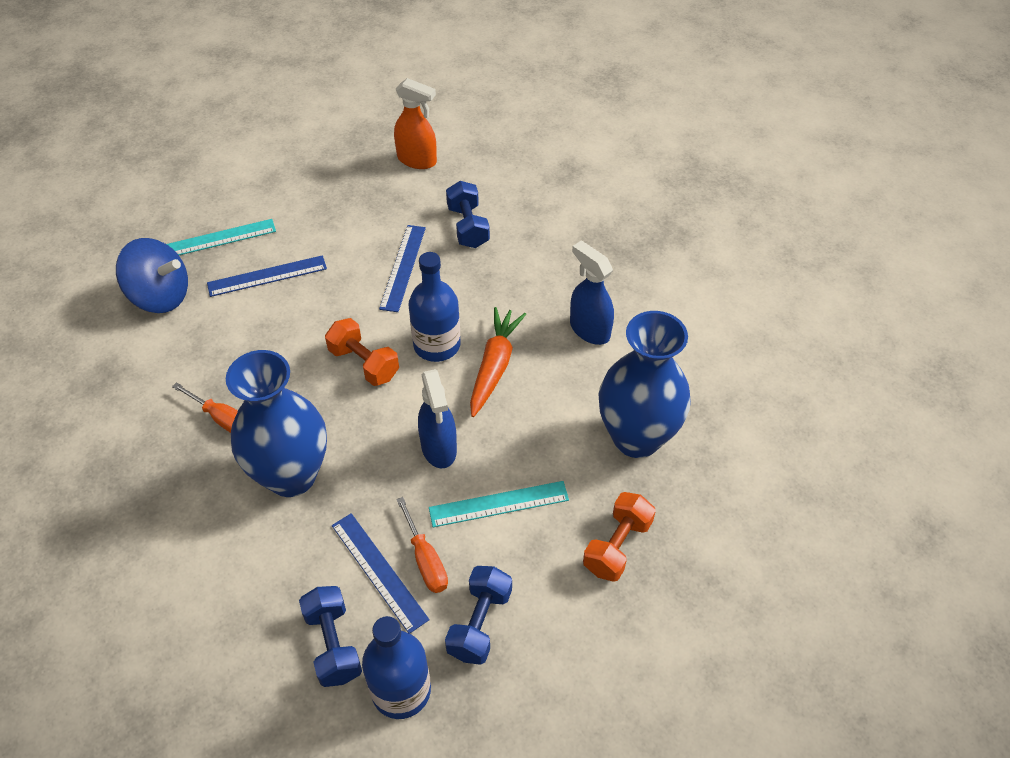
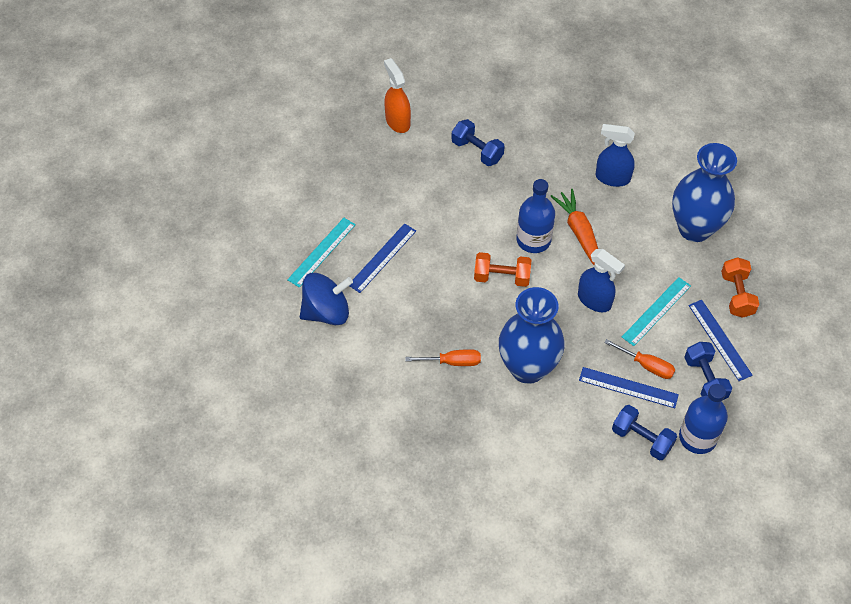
camera: 35 degrees left, 5 degrees up
(403, 267) = (463, 202): blue ruler -> blue ruler (719, 340)
(417, 160) = (397, 121): orange spray bottle -> orange spray bottle turned 105 degrees counterclockwise

